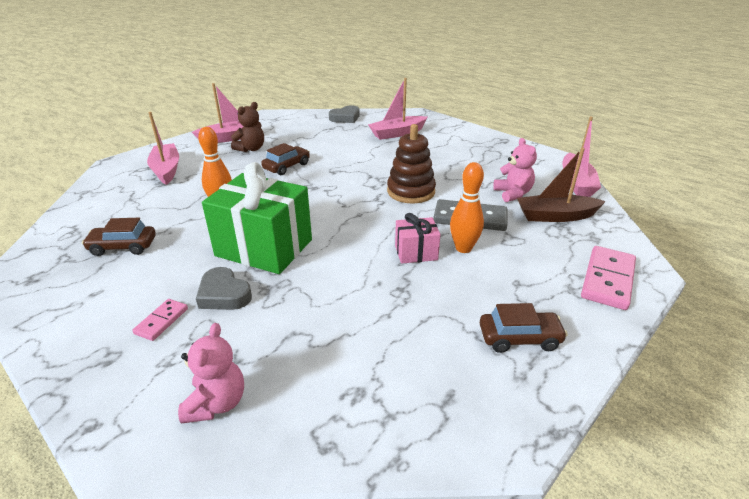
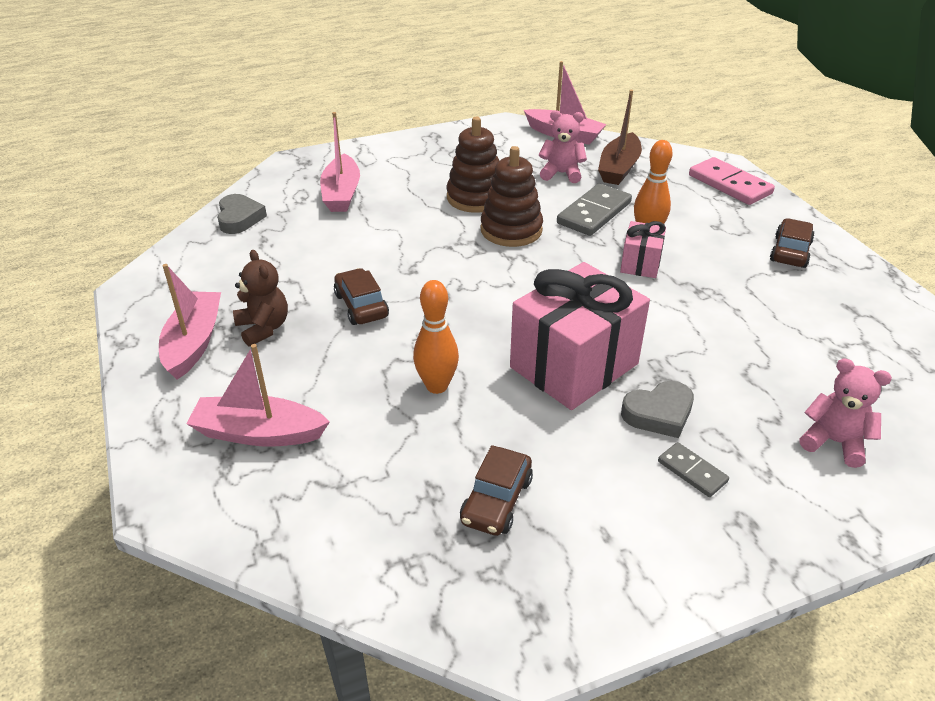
camera: 65 degrees left, 5 degrees up
(161, 321) = (692, 471): pink domino -> grey domino
(264, 248) = (574, 365): green gift -> pink gift
(439, 171) = (475, 198): none -> brown stacking toy

